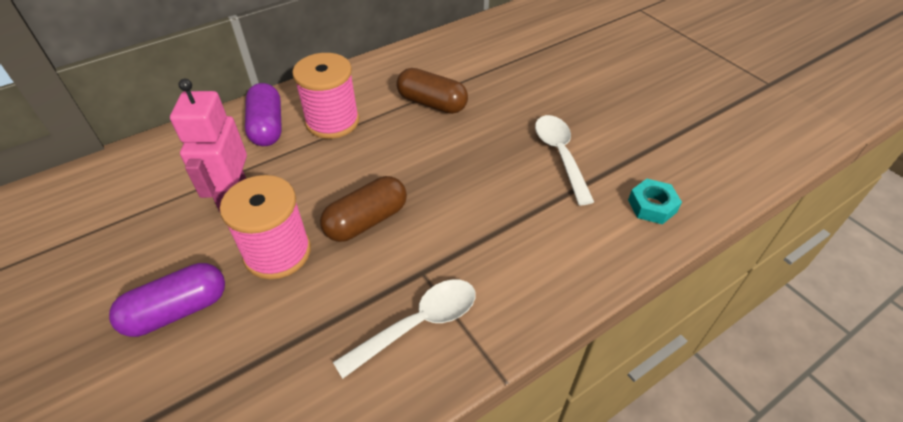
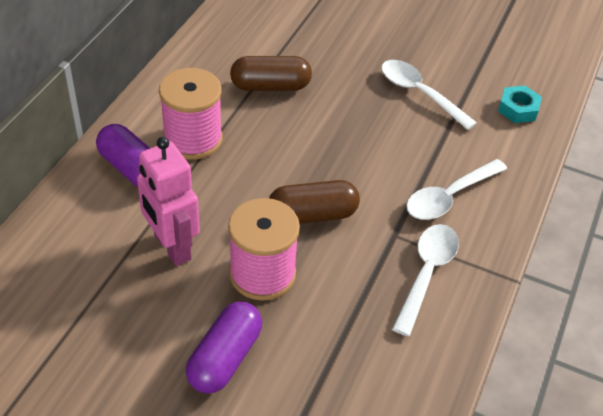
camera: 35 degrees left, 0 degrees up
(366, 221) = (312, 215): brown capsule -> brown capsule turned 60 degrees clockwise
(506, 260) = (449, 197): none -> white spoon

